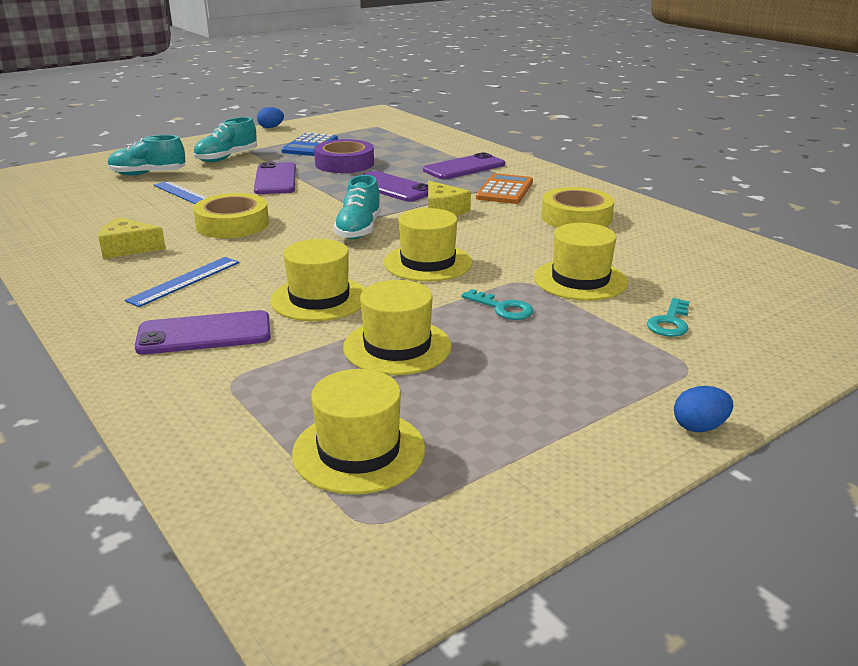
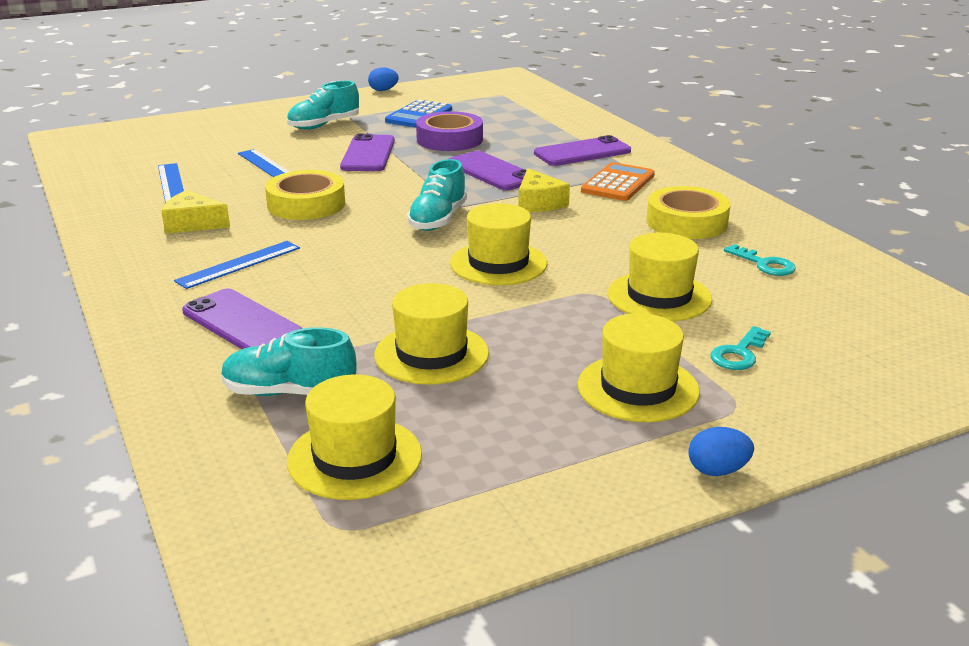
camera: 10 degrees right, 0 degrees up
(96, 215) = (171, 184): none -> blue ruler
(148, 174) = (236, 140): turquoise shoe -> turquoise shoe (289, 392)
(204, 334) = (242, 323): purple phone -> purple phone turned 45 degrees clockwise
(319, 298) = (369, 295): yellow hat -> yellow hat (638, 388)
(502, 308) = (559, 322): turquoise key -> turquoise key (764, 264)

